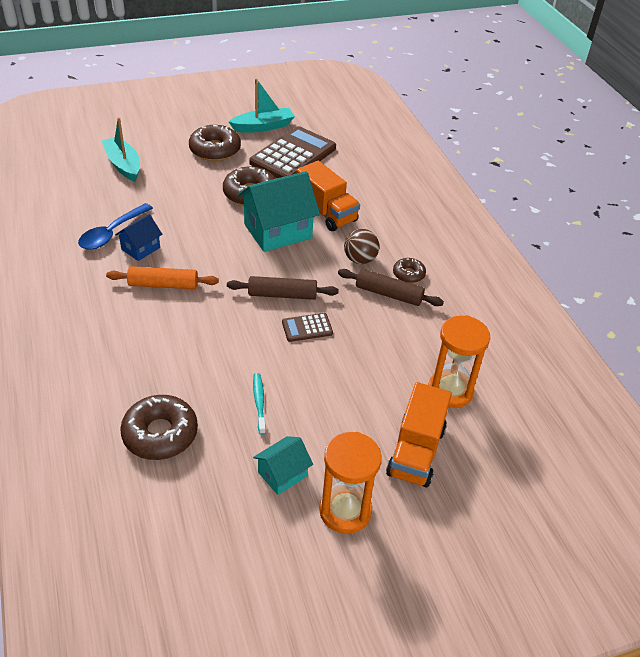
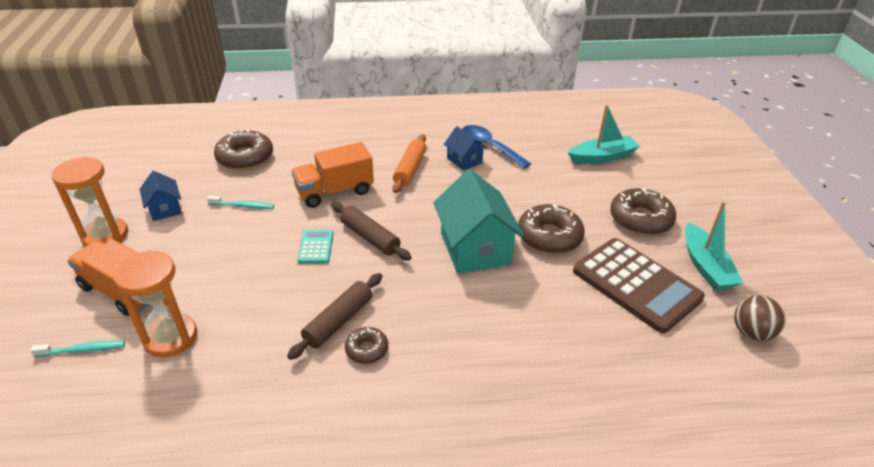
camera: 105 degrees right, 5 degrees down
(282, 294) = (370, 237): brown rolling pin -> brown rolling pin turned 60 degrees counterclockwise
(282, 474) = (165, 209): turquoise house -> blue house
(307, 328) = (316, 247): brown calculator -> turquoise calculator
(326, 212) = (506, 295): orange truck -> orange truck (335, 192)
(360, 259) = (407, 308): brown ball -> brown ball (751, 333)
(490, 446) = (82, 350): none -> turquoise toothbrush

